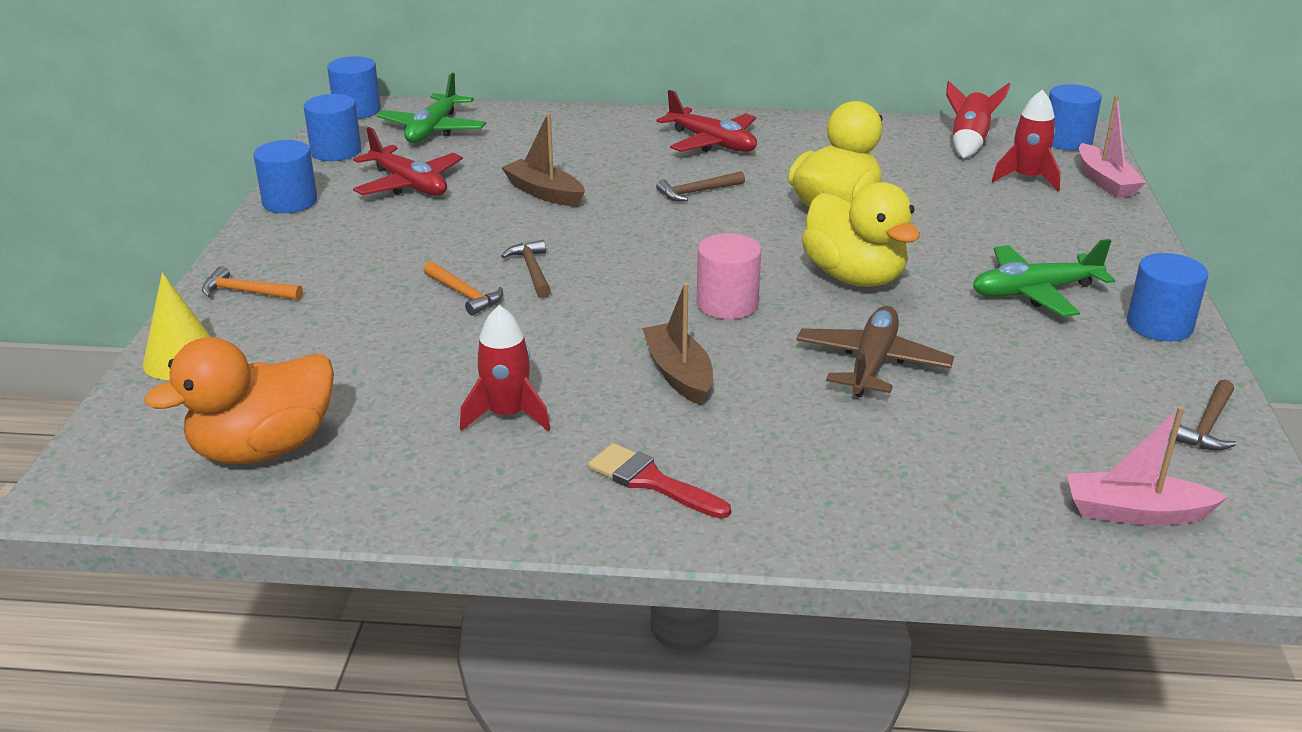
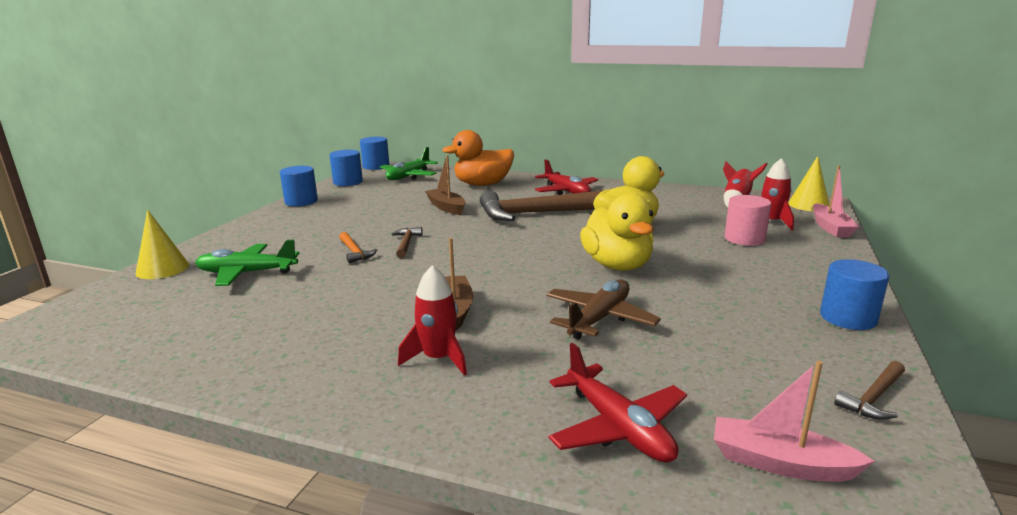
camera: 15 degrees right, 10 degrees down
(246, 292) = (234, 240): orange hammer -> none
(263, 449) = (152, 322): orange duck -> orange duck (482, 184)
(409, 184) = (373, 198): red plane -> red plane (618, 427)
(507, 415) = (319, 321): red rocket -> red rocket (438, 359)
(651, 481) = (380, 377): red brush -> none
(697, 192) = (540, 213): brown hammer -> brown hammer, size x2.37
(727, 304) = (518, 272): pink cylinder -> pink cylinder (744, 239)
(1034, 292) = (750, 286): green plane -> green plane (247, 273)
(1066, 141) = (808, 205): blue cylinder -> yellow cone

